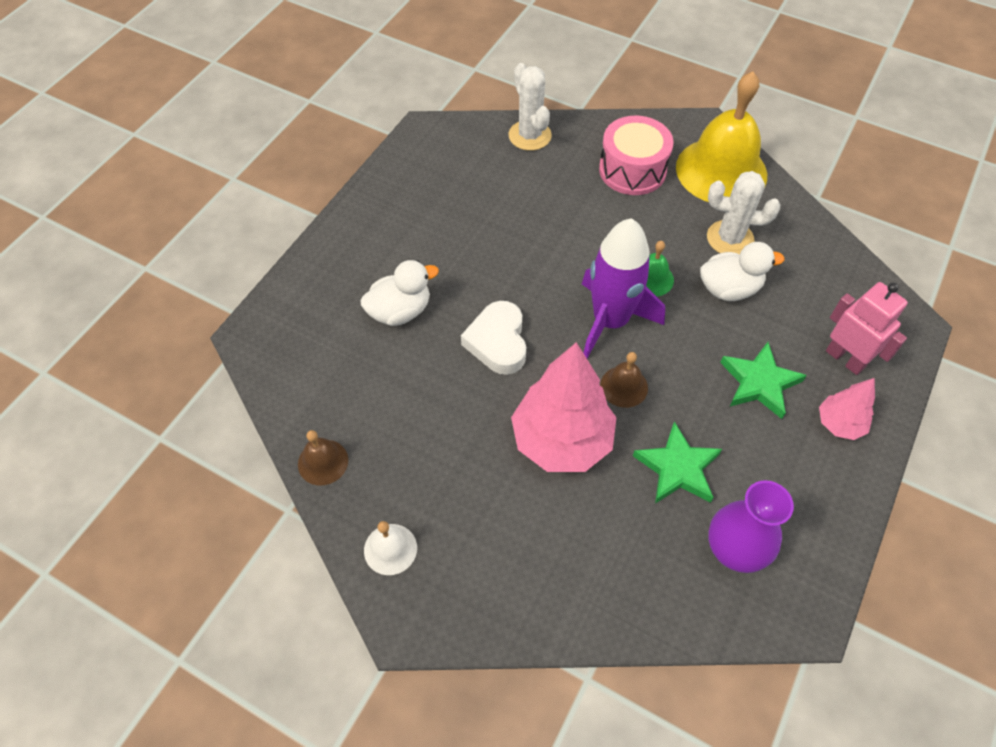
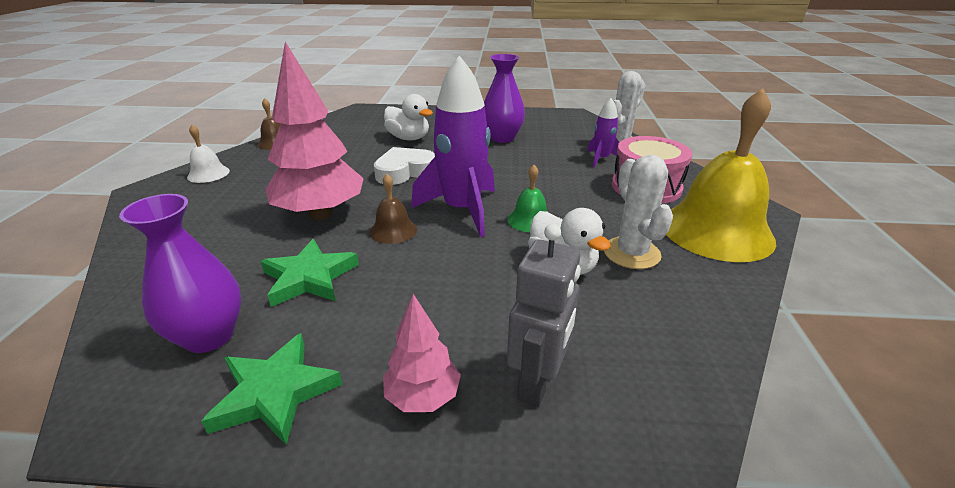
camera: 65 degrees right, 25 degrees down
(456, 223) = (502, 138): none -> purple vase
(558, 169) = (601, 159): none -> purple rocket
(759, 382) = (448, 311): green star -> green star (275, 392)
(845, 359) = (538, 382): pink robot -> grey robot

